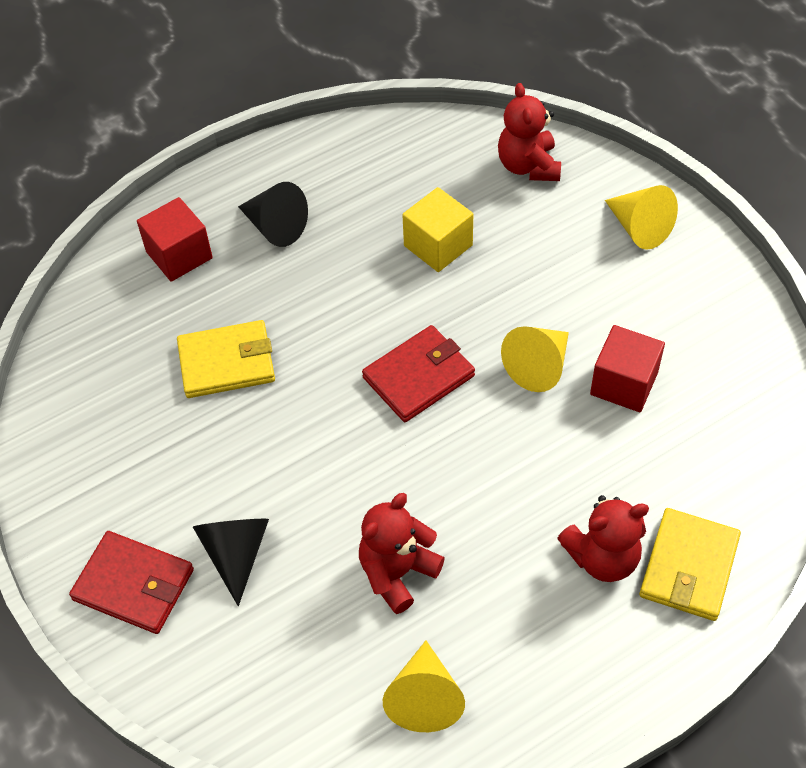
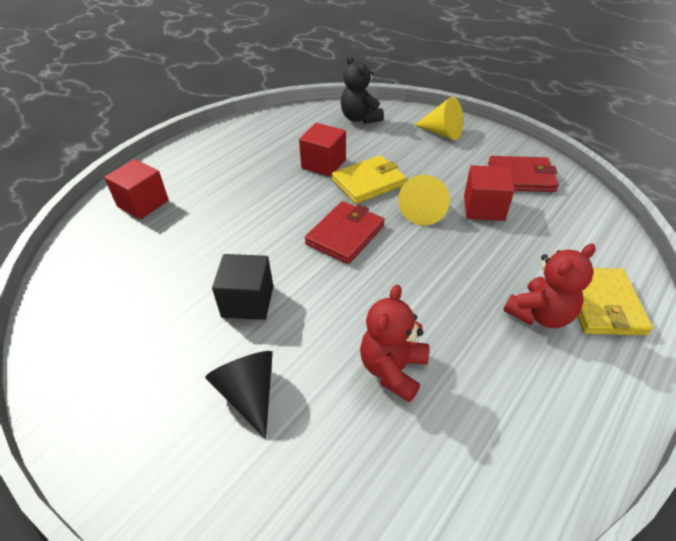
camera: 20 degrees left, 10 degrees down
(134, 584) = (159, 449): red wallet -> red wallet (521, 177)
(227, 362) = (198, 258): yellow wallet -> yellow wallet (368, 182)
(268, 440) = (248, 301): none -> black cube
(275, 227) = (209, 175): black cone -> none
(424, 697) = (468, 469): yellow cone -> none
(438, 245) = (323, 164): yellow cube -> red cube
(528, 166) = (360, 118): red teddy bear -> black teddy bear

